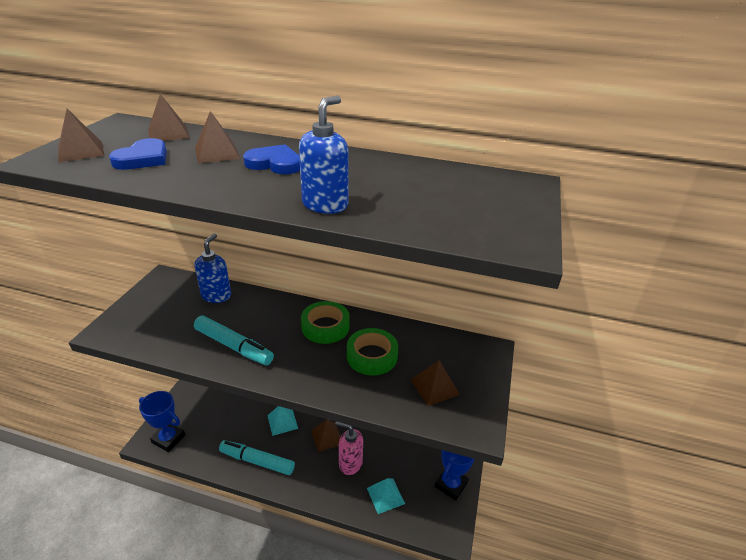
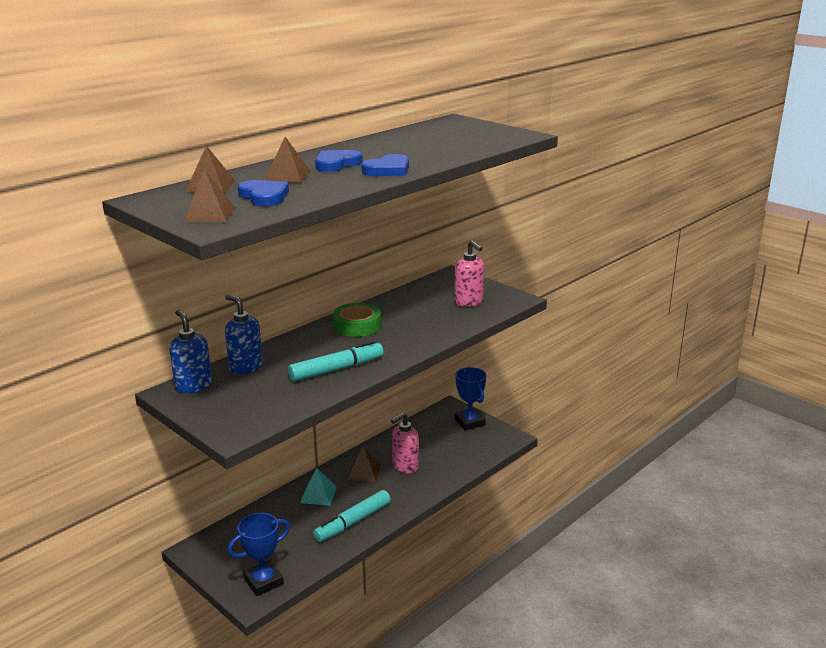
camera: 60 degrees left, 10 degrees down
(271, 192) = (388, 170): none -> blue heart
(325, 205) = (425, 161): blue soap dispenser -> blue soap dispenser (193, 386)
(372, 356) = (414, 315): green tape -> none
(385, 495) = (453, 457): turquoise pyramid -> none
(434, 387) = (469, 302): brown pyramid -> pink soap dispenser

